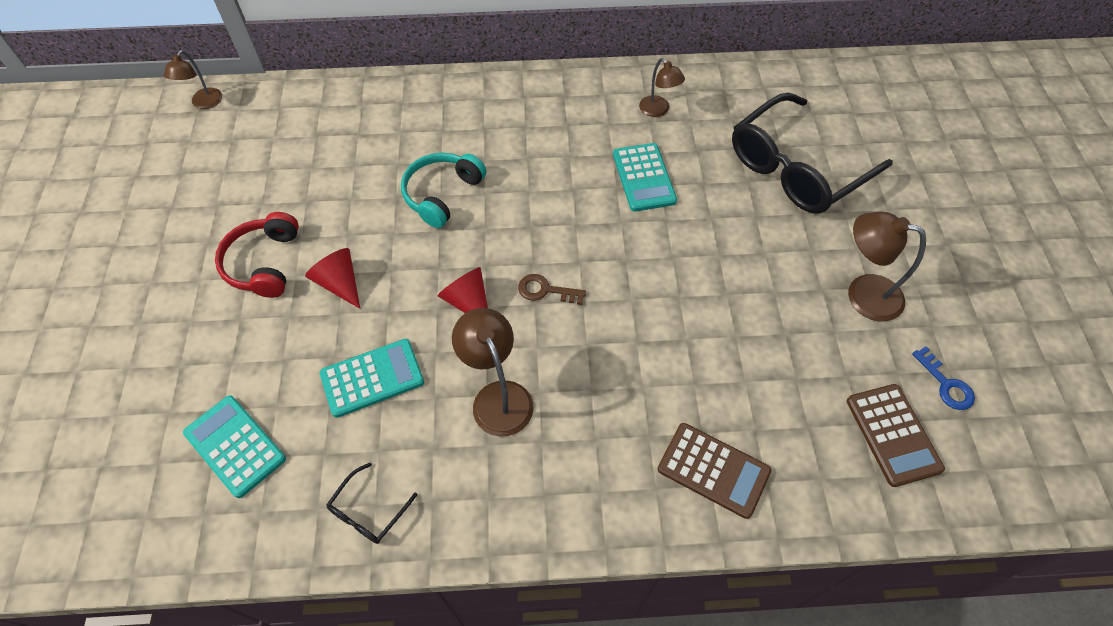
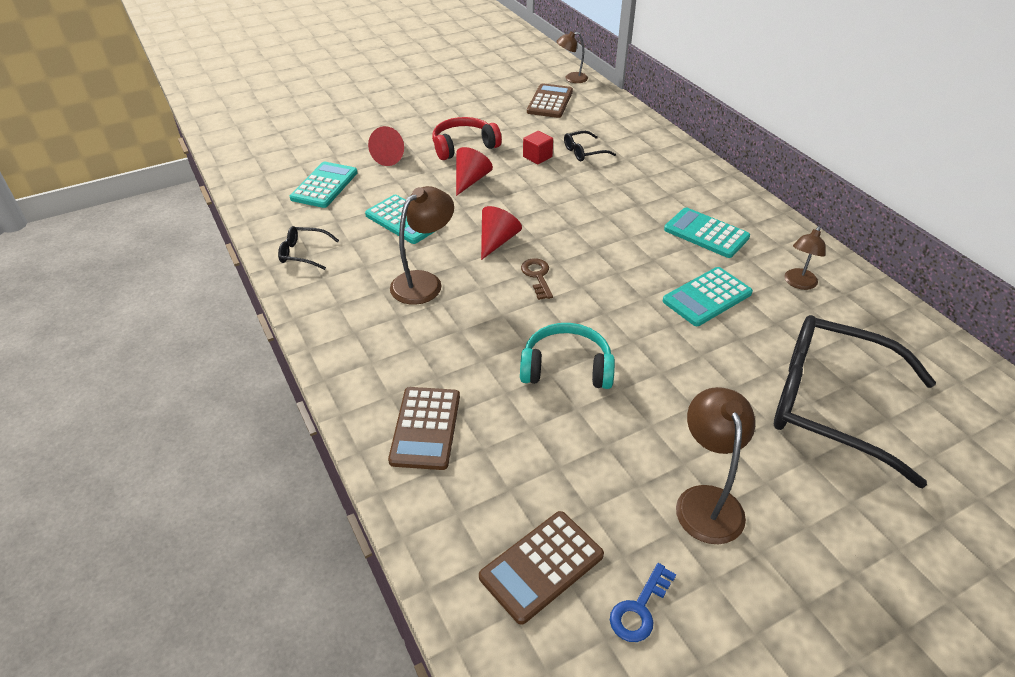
camera: 65 degrees right, 15 degrees down
(227, 347) = (391, 157): none -> red cone
(237, 144) = (550, 102): none -> brown calculator
(340, 203) = (537, 157): none -> red cube
(362, 159) = (584, 152): none -> black glasses
(442, 194) = (586, 196): turquoise headphones -> turquoise headphones (566, 368)
(559, 133) = (706, 233): none -> turquoise calculator

